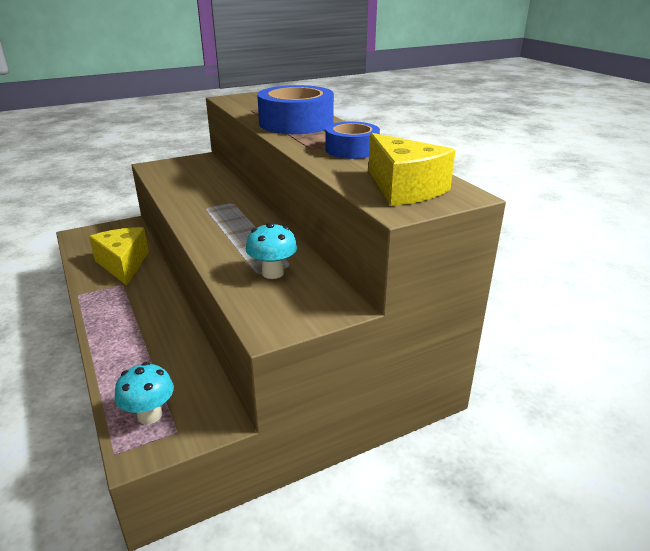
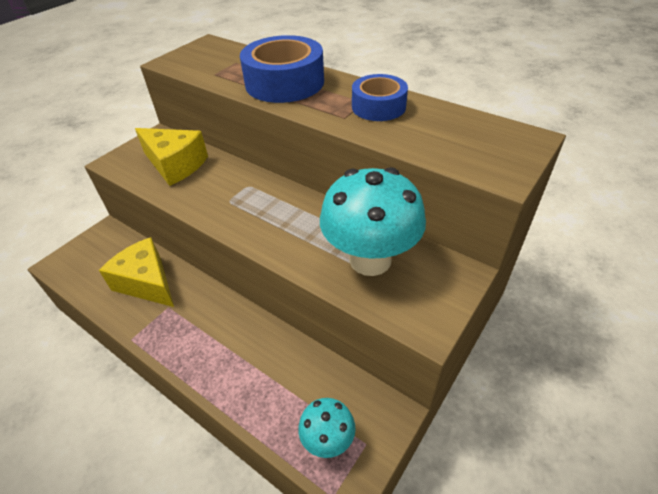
camera: 25 degrees left, 15 degrees up
(273, 273) = (370, 259): turquoise mushroom -> turquoise mushroom, size x1.94
(404, 188) = (479, 146): yellow cheese -> yellow cheese (175, 165)

